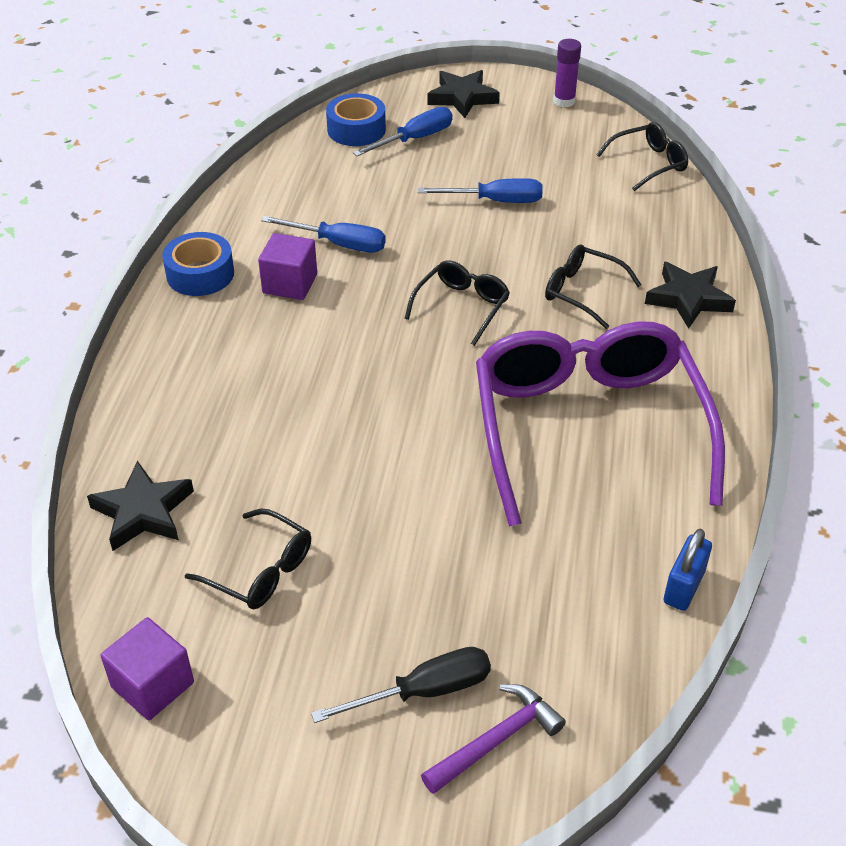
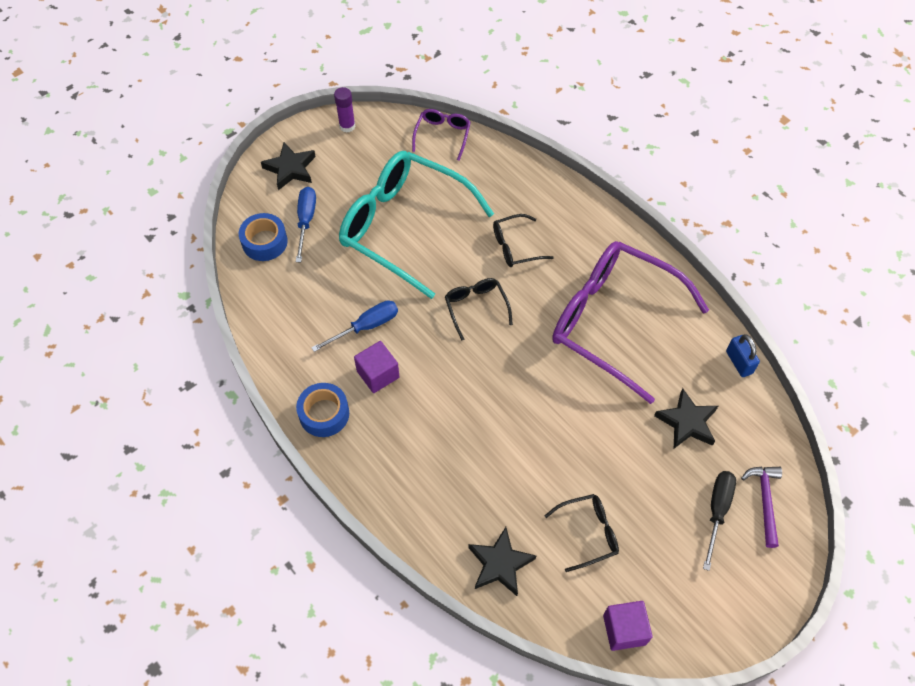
camera: 50 degrees left, 15 degrees up
(495, 201) = (403, 226): blue screwdriver -> turquoise glasses
(649, 163) = (442, 135): black glasses -> purple glasses
(688, 299) = (562, 207): black star -> black star (687, 422)

